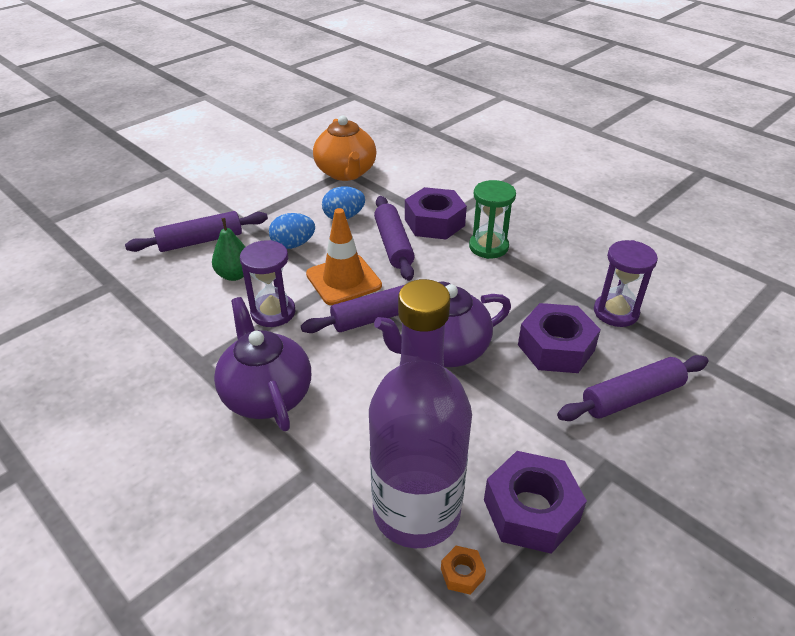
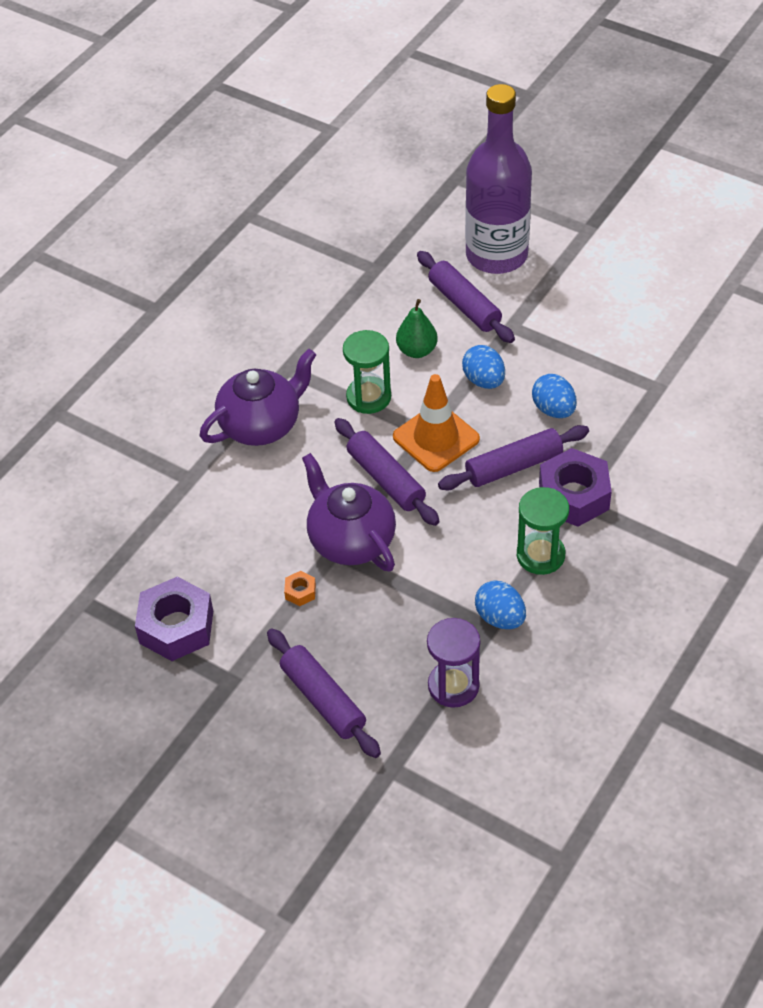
camera: 80 degrees right, 10 degrees up
(273, 312) = (368, 397): purple hourglass -> green hourglass
(346, 173) = (654, 388): orange teapot -> none
(416, 511) = (162, 551): purple bottle -> purple bottle (496, 255)
(462, 573) = (113, 588): orange nut -> orange nut (300, 592)
(547, 276) = (500, 618): none -> blue egg
(556, 347) = (379, 633): purple nut -> none

